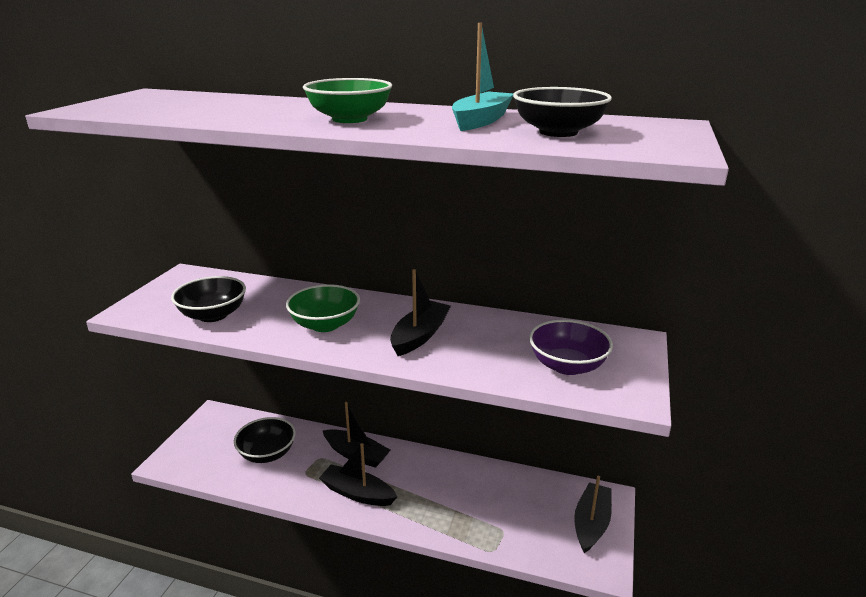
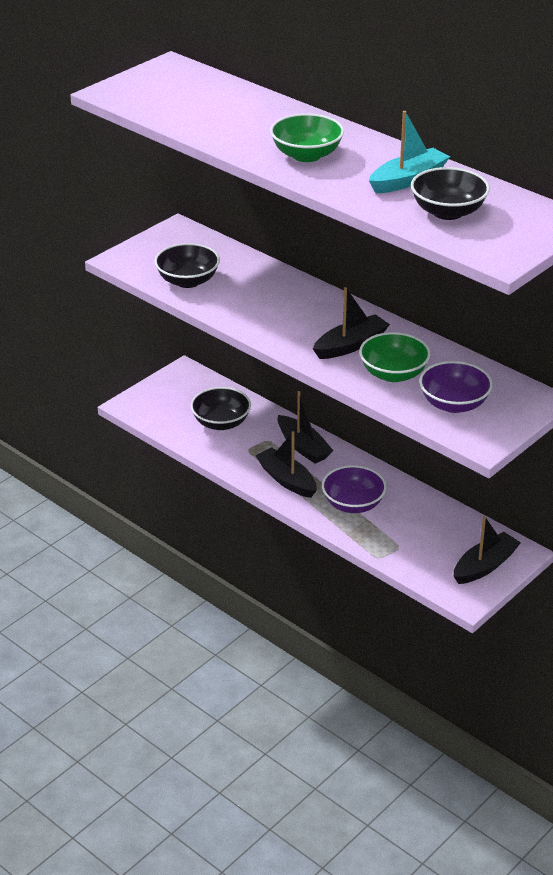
camera: 25 degrees right, 10 degrees up
(325, 325) = (276, 314): green bowl -> green bowl (393, 374)
(433, 498) = (353, 504): none -> purple bowl

